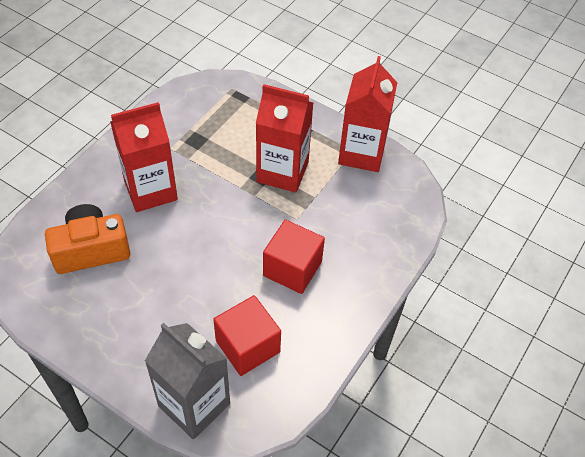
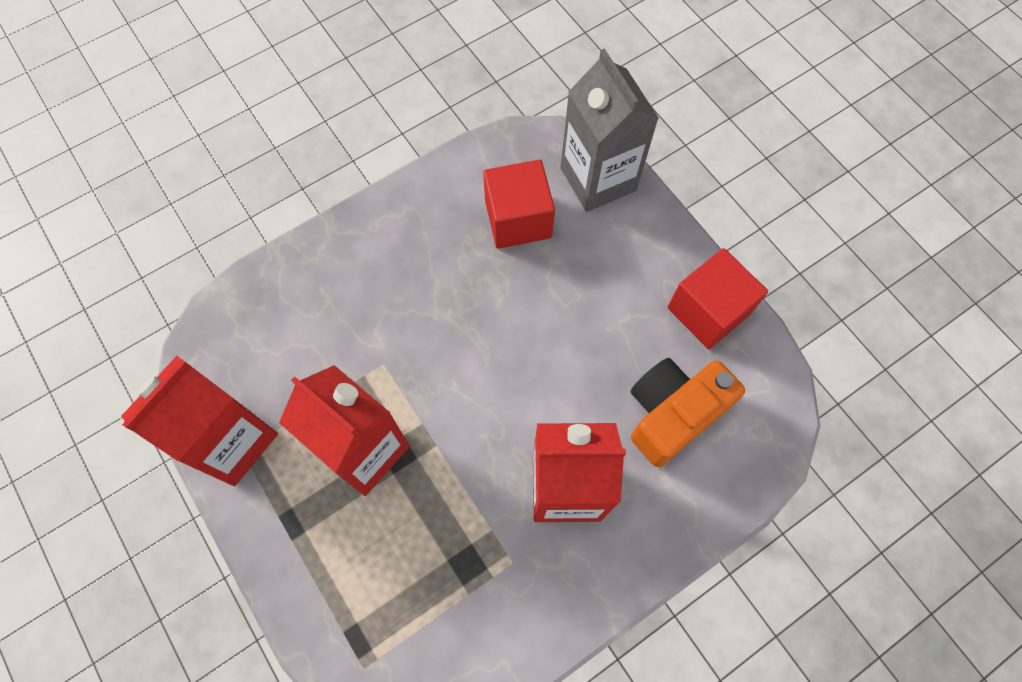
camera: 155 degrees left, 15 degrees up
(91, 250) = (672, 414): orange camera -> orange camera turned 135 degrees clockwise
(292, 268) = (423, 294): red cube -> red cube (708, 311)

